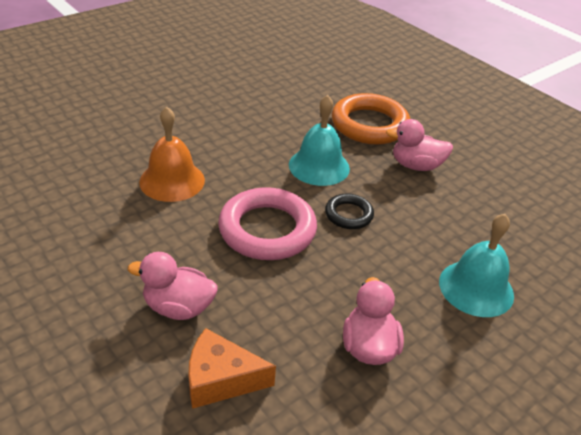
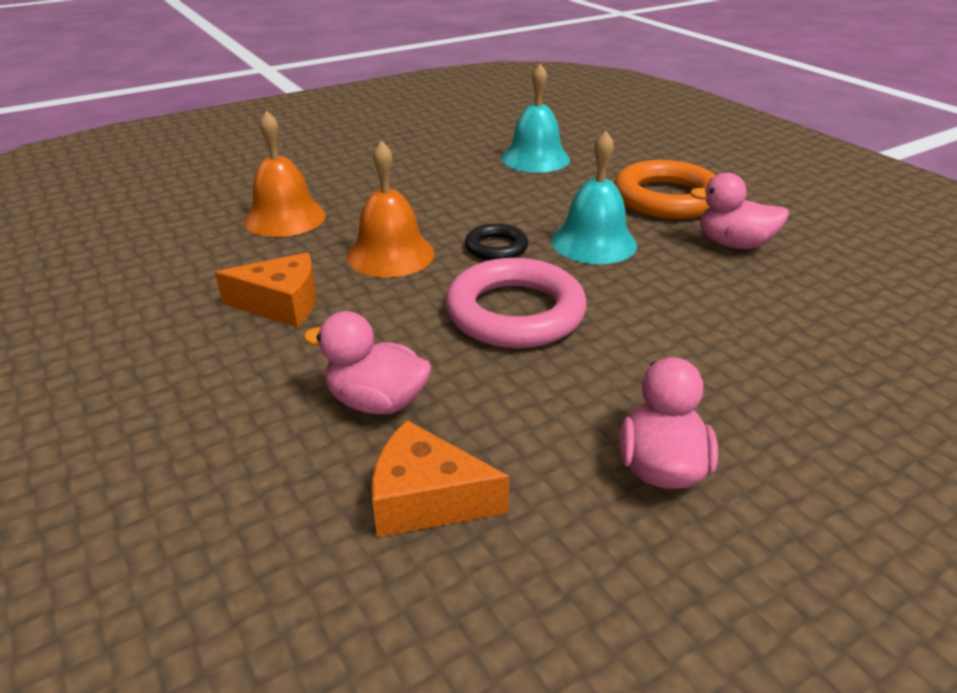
camera: 10 degrees right, 5 degrees down
(86, 147) = (285, 218): none -> orange bell
(97, 228) = (281, 304): none -> orange cheese
(348, 214) = (634, 298): black ring -> black ring (496, 247)
(476, 288) = (833, 395): turquoise bell -> turquoise bell (535, 158)

